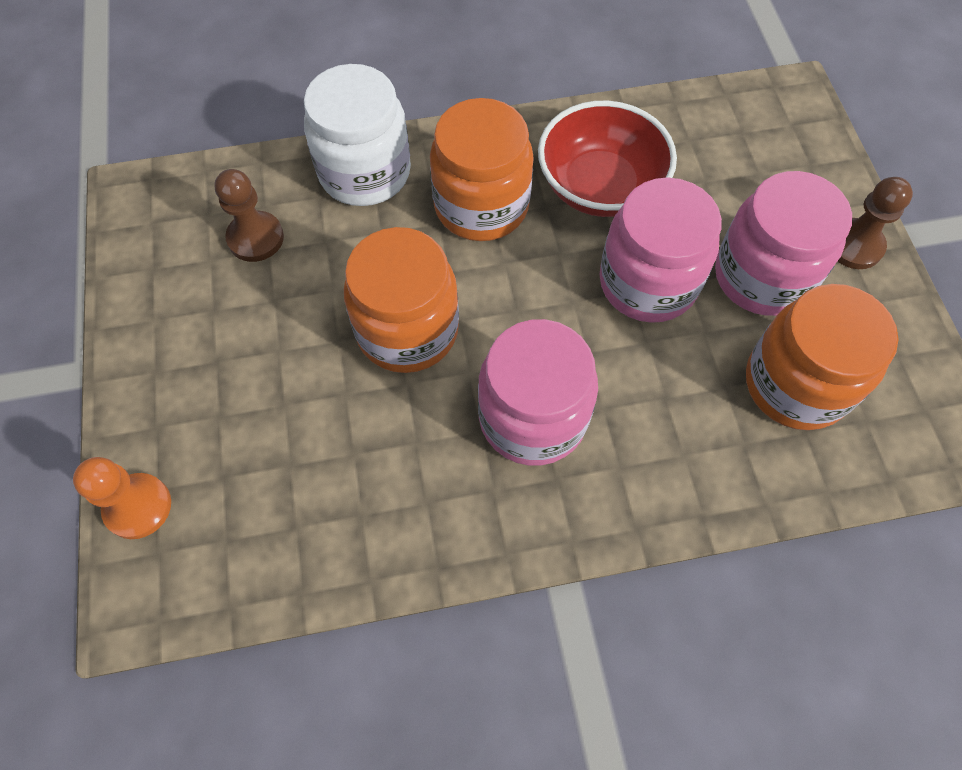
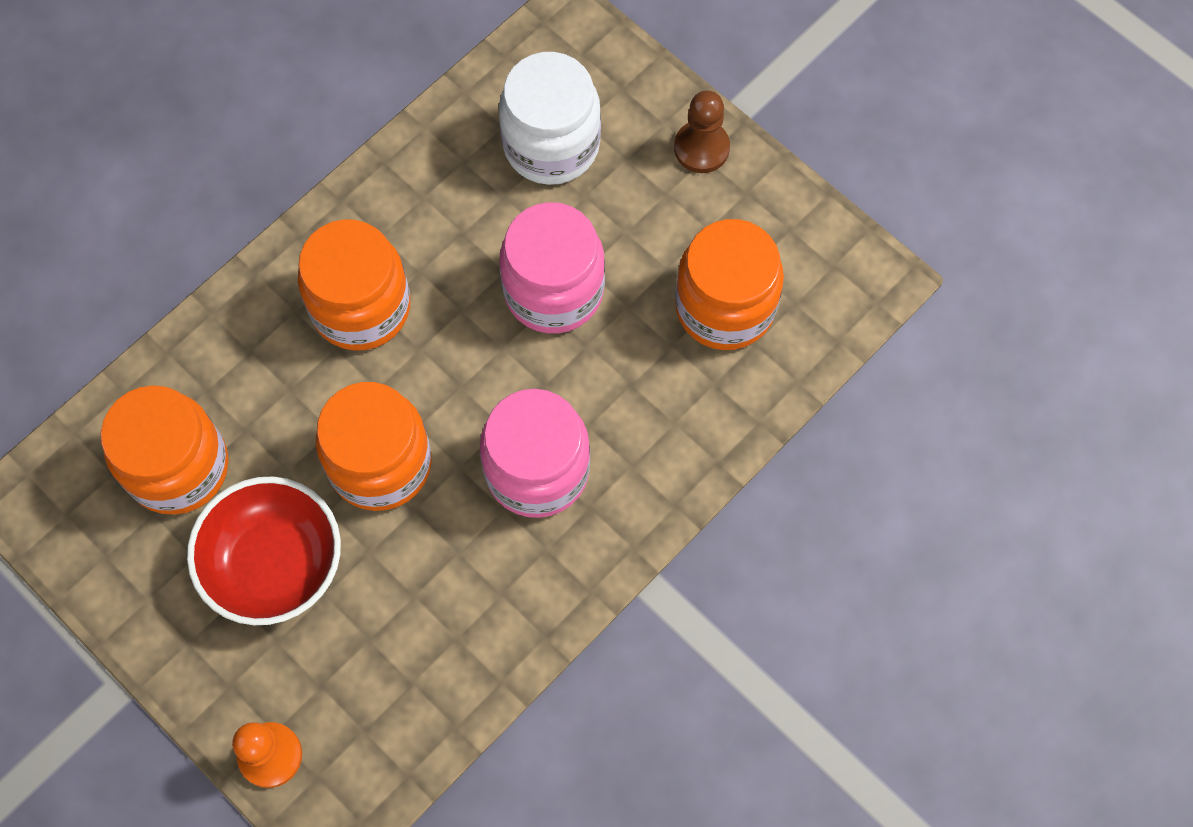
camera: 35 degrees left, 5 degrees up
(255, 238) = (178, 467): brown pawn -> orange jar
(365, 172) = (229, 340): white jar -> white jar (551, 145)
(600, 186) = (453, 222): red bowl -> red bowl (274, 563)
(762, 276) = (643, 225): pink jar -> none

